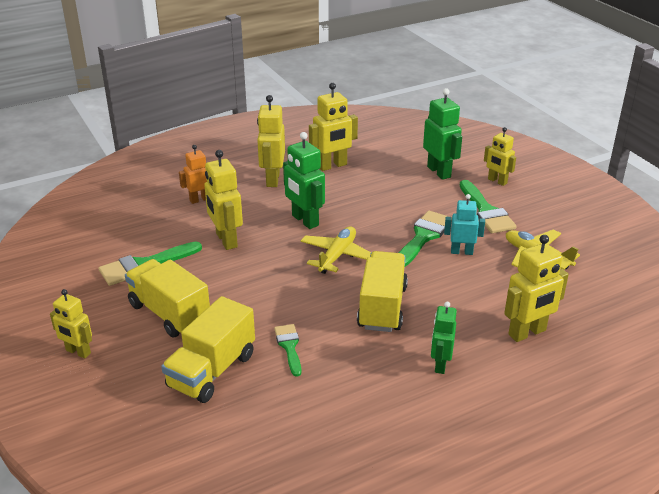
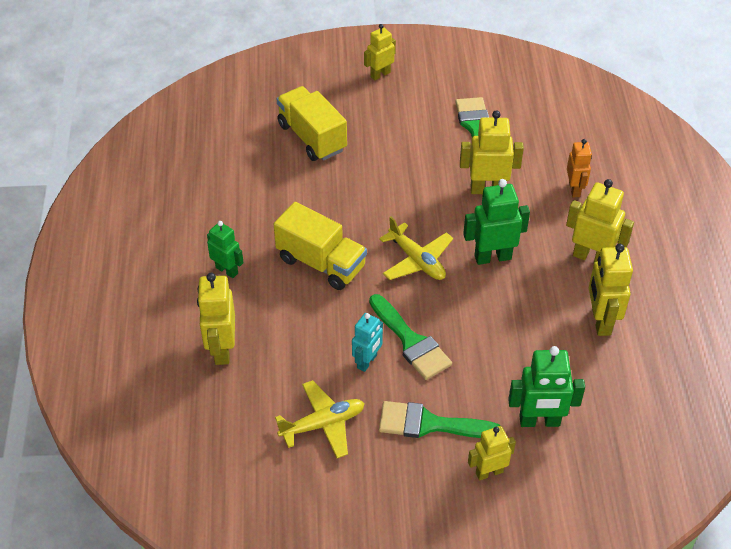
camera: 115 degrees right, 15 degrees up
(169, 313) = (397, 130): yellow truck -> none
(289, 346) = (310, 187): green brush -> none

